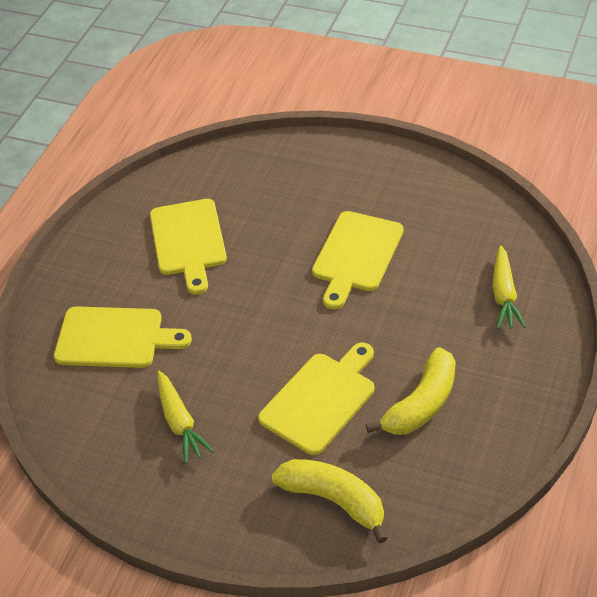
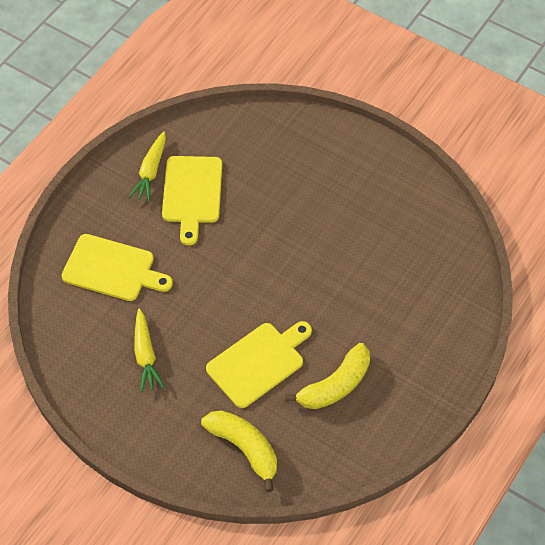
camera: 10 degrees right, 10 degrees up
(356, 255) = (324, 240): yellow cutting board -> none
(504, 295) = (432, 306): yellow carrot -> yellow carrot (151, 171)

